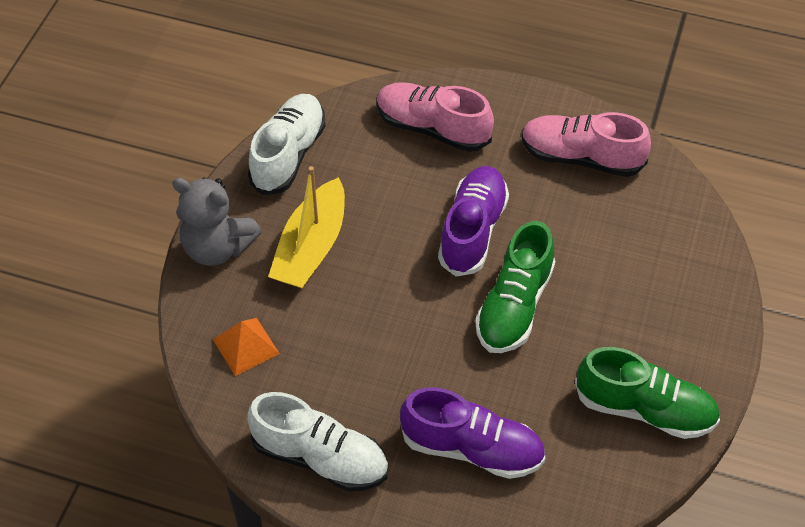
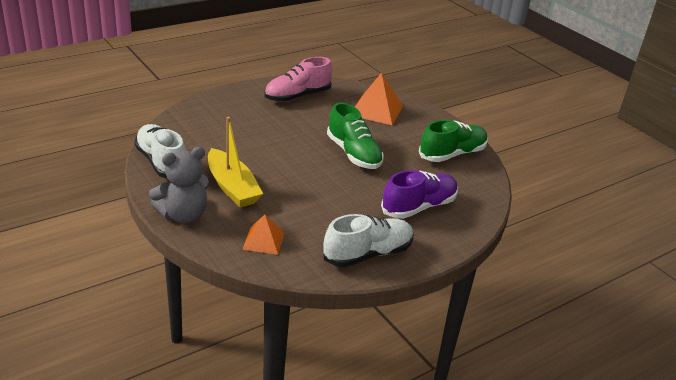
camera: 55 degrees left, 20 degrees down
(432, 128) = (218, 118): pink shoe -> none
(472, 231) = (295, 141): purple shoe -> none
(655, 256) = (376, 110): none -> orange pyramid

